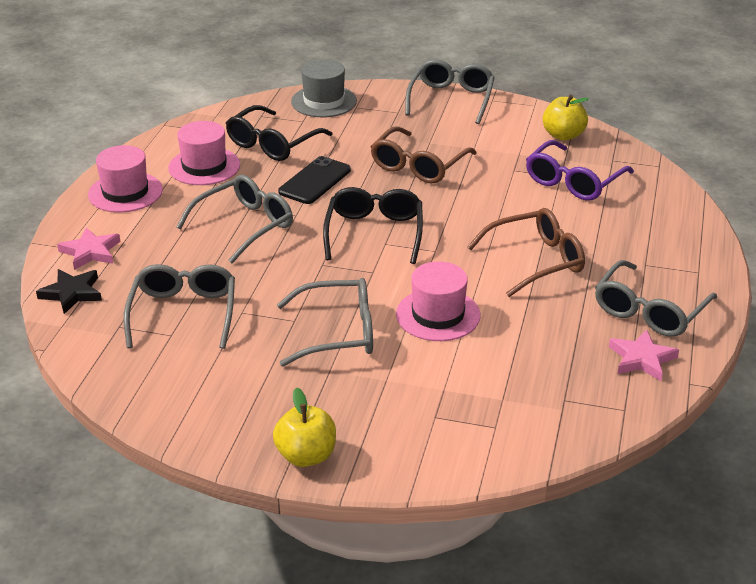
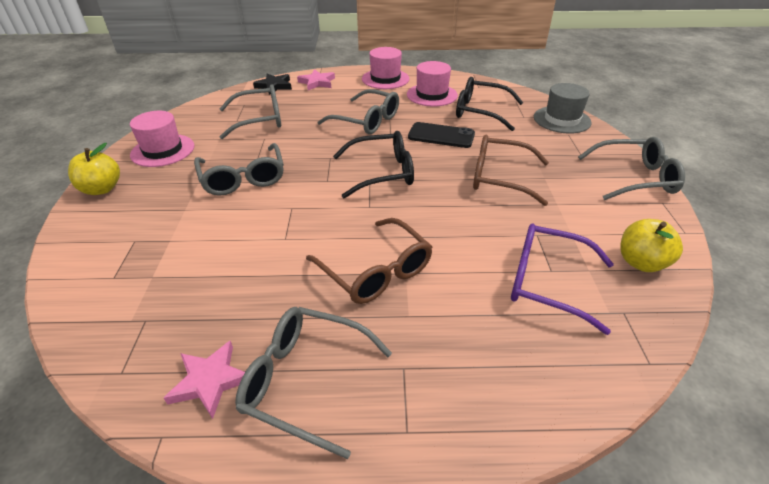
camera: 75 degrees right, 5 degrees up
(438, 315) = (273, 222): pink hat -> pink hat (163, 150)

